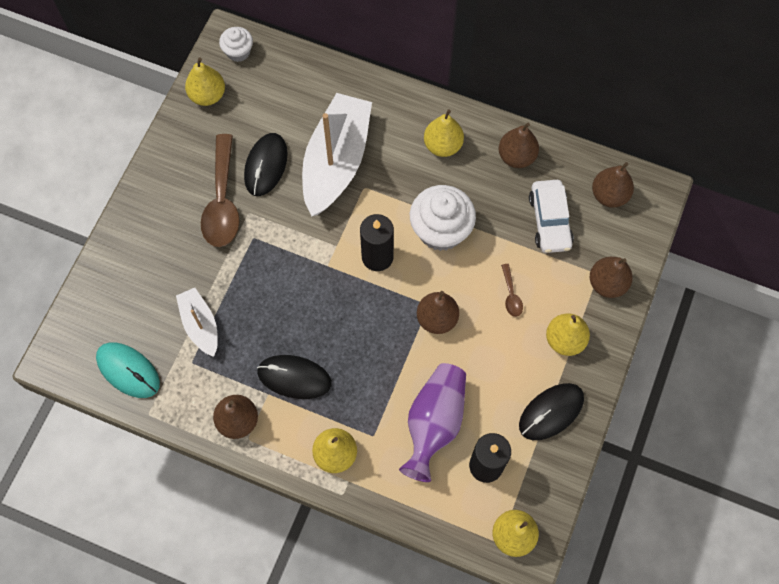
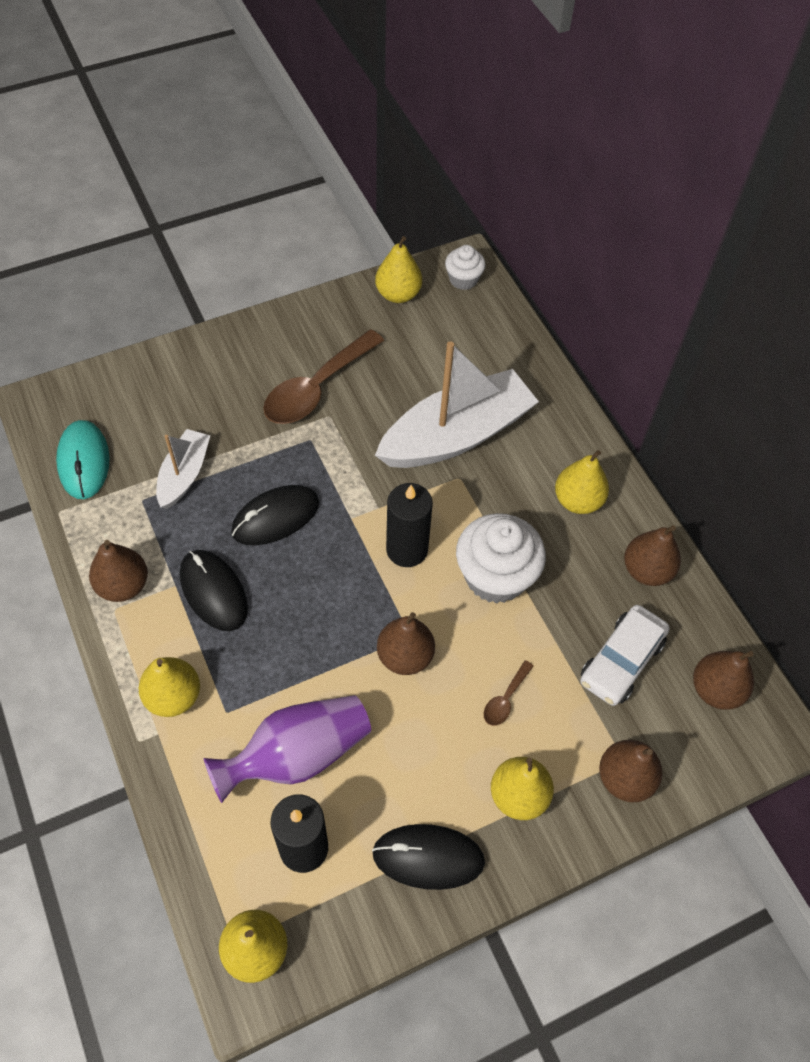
camera: 40 degrees right, 10 degrees down
(266, 165) = (387, 389): black mouse -> black mouse (275, 517)

